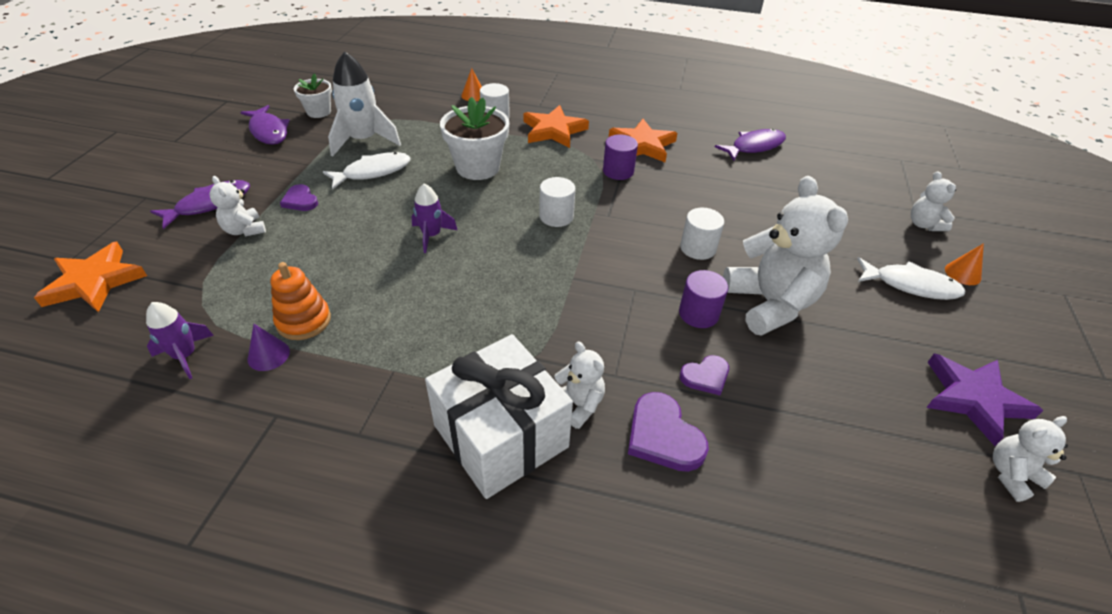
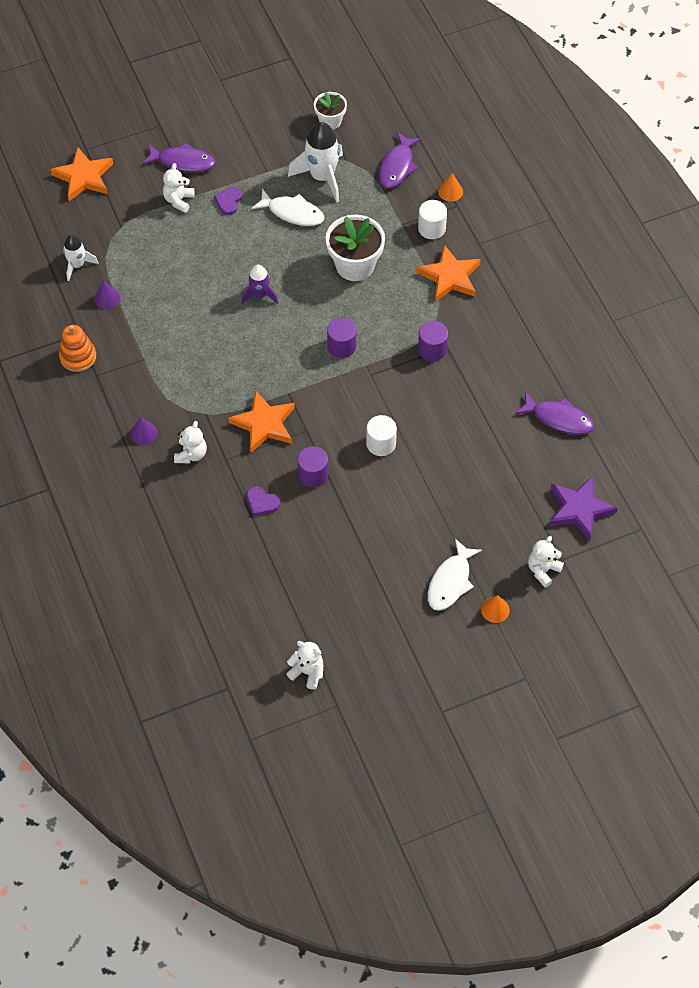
camera: 55 degrees right, 15 degrees up
(185, 356) = (77, 265): purple rocket -> white rocket
(268, 131) = (279, 116): purple fish -> purple fish (397, 166)
(303, 321) = (140, 292): orange stacking toy -> orange stacking toy (78, 357)
(500, 436) = (143, 433): white gift -> purple cone
(556, 216) = (341, 346): white cylinder -> purple cylinder
(642, 145) = (485, 344): orange star -> orange star (264, 424)
(663, 436) = (202, 503): purple heart -> none
(769, 304) = (356, 508): white teddy bear -> none
(910, 285) = (450, 581): white fish -> white fish turned 45 degrees clockwise
(973, 399) = (357, 642): purple star -> purple star (579, 509)

